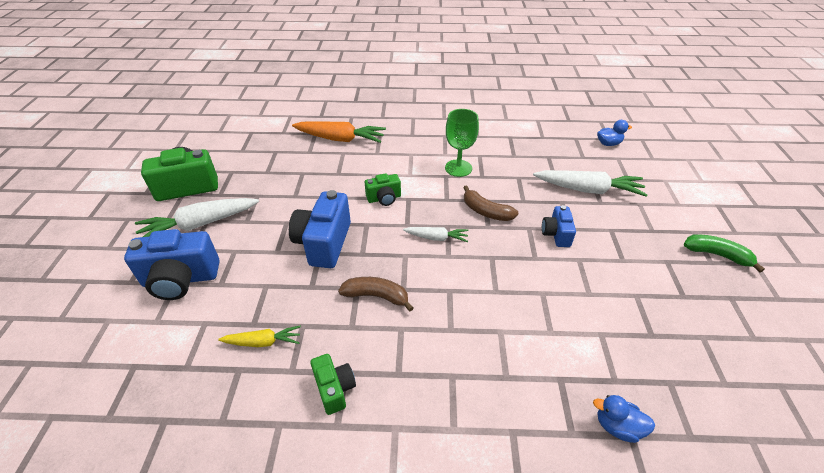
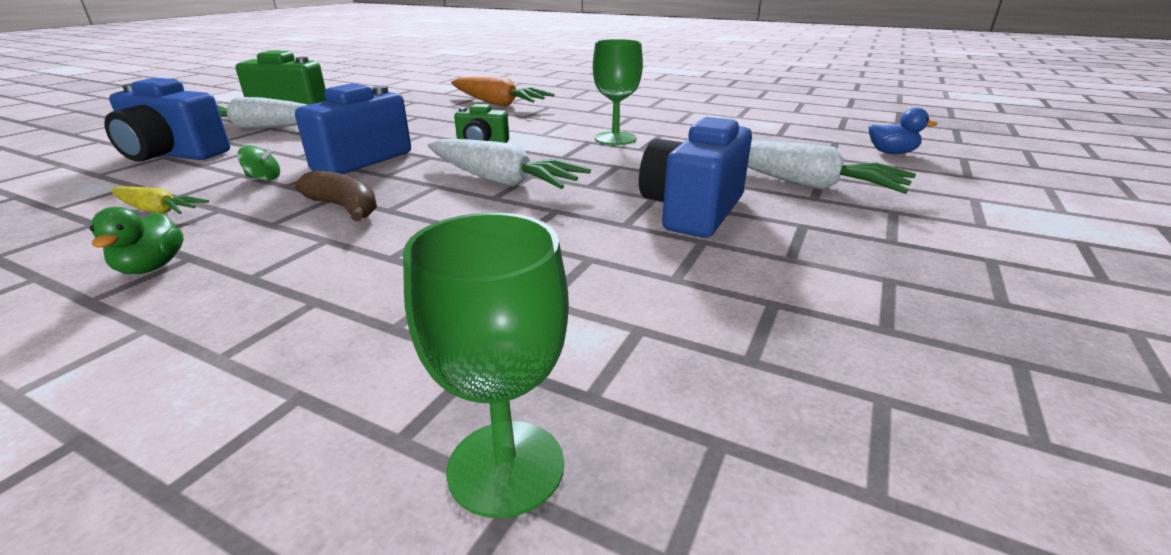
camera: 25 degrees right, 15 degrees down
(287, 285) = (264, 178): none -> green spinning top
(334, 389) = (151, 267): green camera -> green duck
(436, 238) = (501, 181): white carrot -> white carrot, size x1.83
(486, 211) = (605, 174): brown banana -> none
(556, 234) = (692, 211): blue camera -> blue camera, size x1.79
(617, 426) = (506, 467): blue duck -> green goblet
(716, 255) = (1027, 296): green banana -> none

